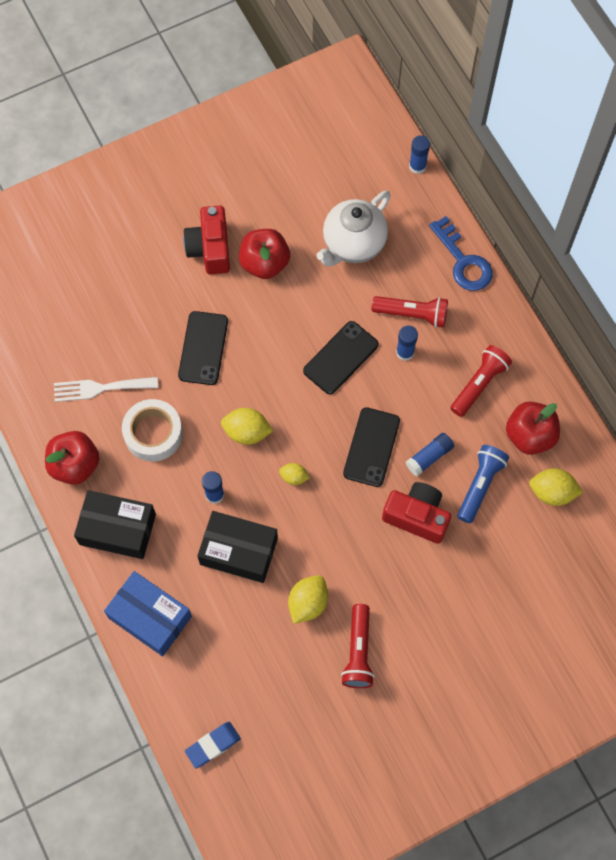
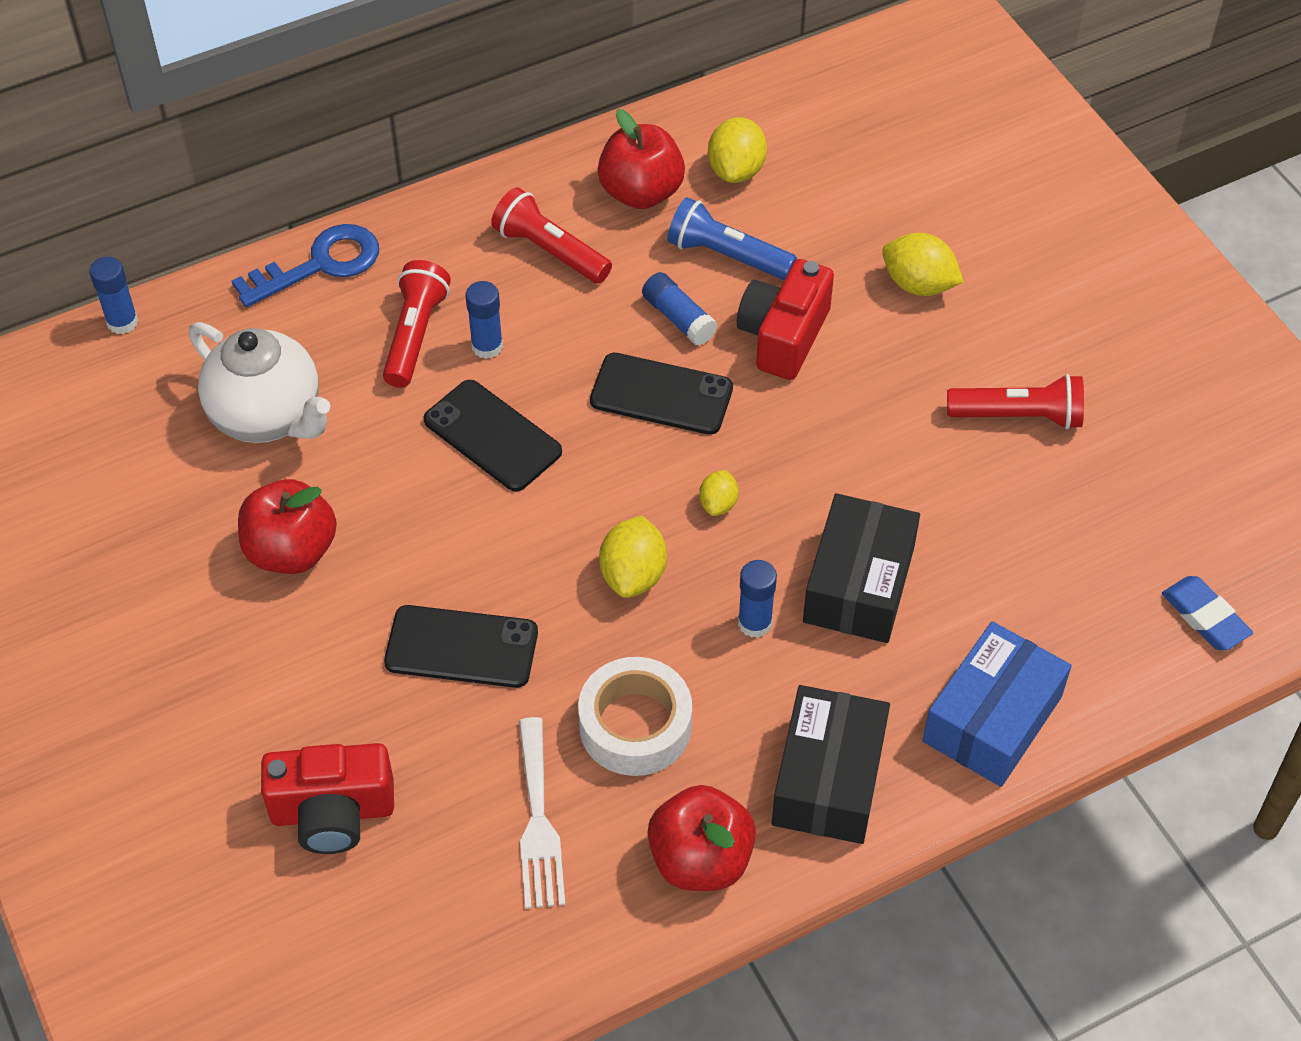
camera: 90 degrees left, 15 degrees down
(210, 248) = (249, 640): red camera -> red camera (333, 812)
(308, 603) = (943, 484): yellow lemon -> yellow lemon (918, 284)

